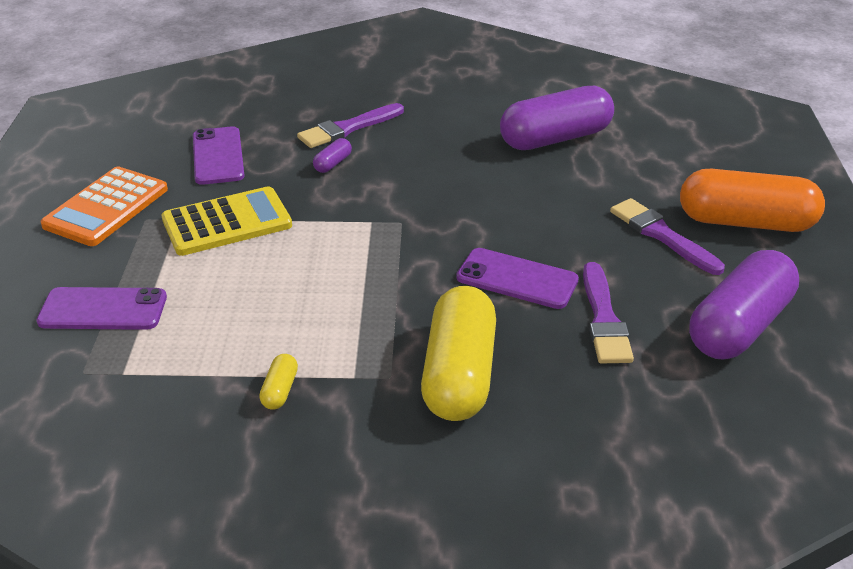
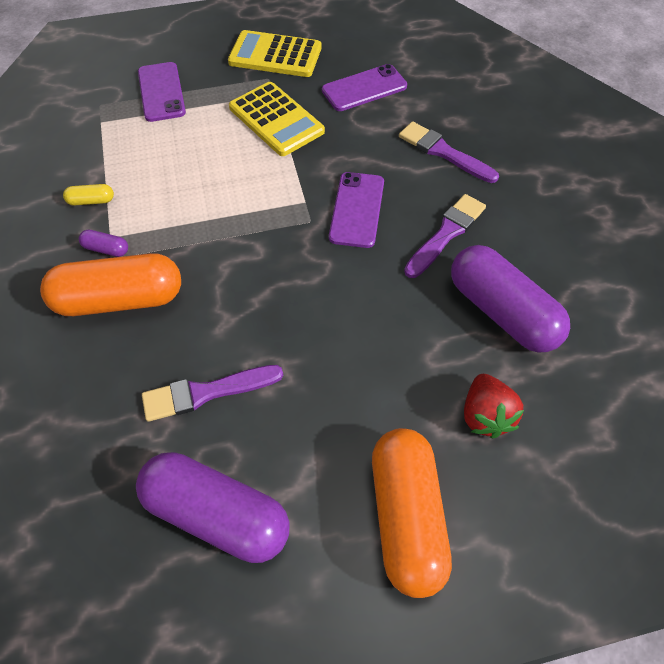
camera: 75 degrees right, 20 degrees up
(106, 207) = (275, 55): orange calculator -> yellow calculator
(333, 163) = (382, 157): purple capsule -> purple capsule (106, 249)
(459, 374) = (119, 299): yellow capsule -> orange capsule
(517, 279) = (249, 317): purple phone -> purple phone (357, 209)
(657, 167) = (485, 415): none -> red strawberry
(662, 235) = (353, 431): purple brush -> purple brush (446, 234)

